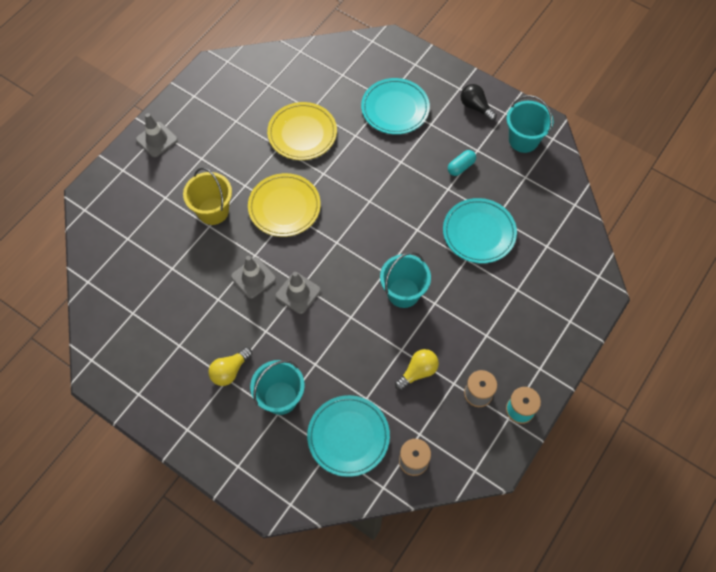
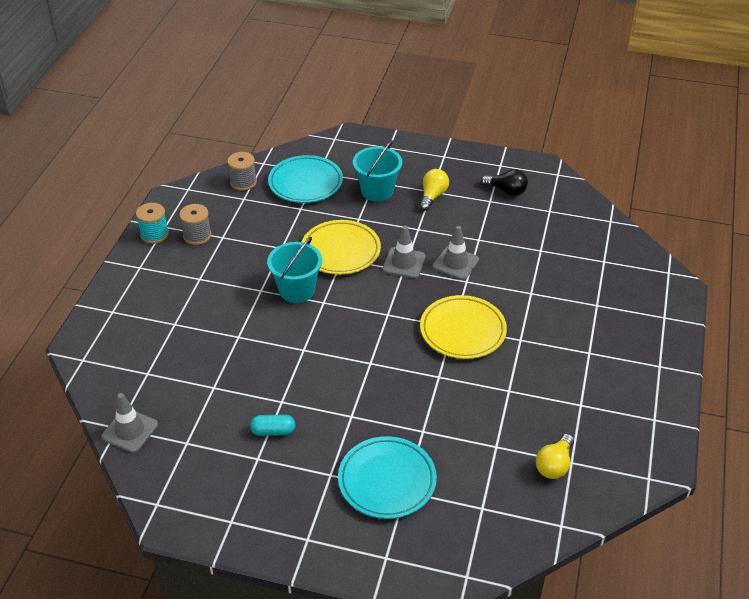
camera: 160 degrees right, 20 degrees down
(157, 139) = (654, 357): grey traffic cone -> grey traffic cone (130, 431)
(213, 211) = (536, 306): yellow bucket -> none
(302, 133) = (490, 413): yellow plate -> yellow plate (340, 251)
(418, 372) = (259, 236): yellow light bulb -> yellow light bulb (554, 465)
(461, 167) = (273, 431): turquoise capsule -> turquoise capsule turned 60 degrees clockwise
(475, 107) = (276, 517): black light bulb -> black light bulb (506, 190)
(479, 233) = (231, 365): turquoise plate -> none
(523, 140) = (198, 490): turquoise bucket -> none

